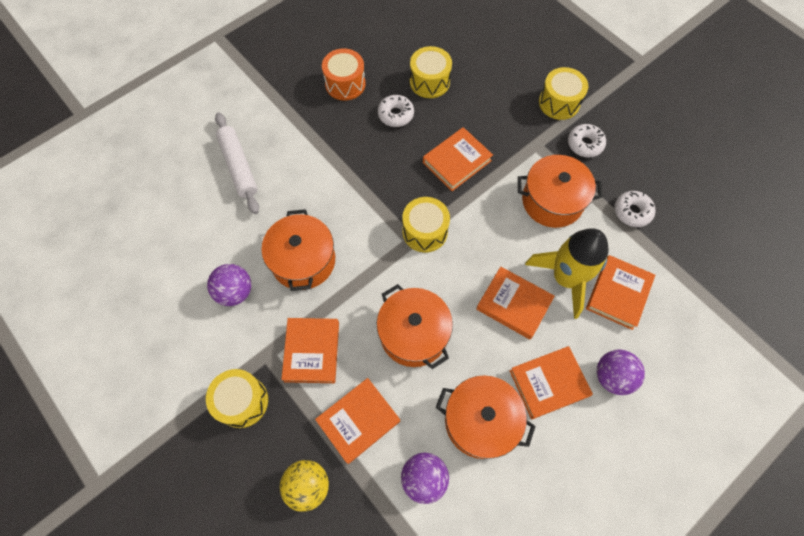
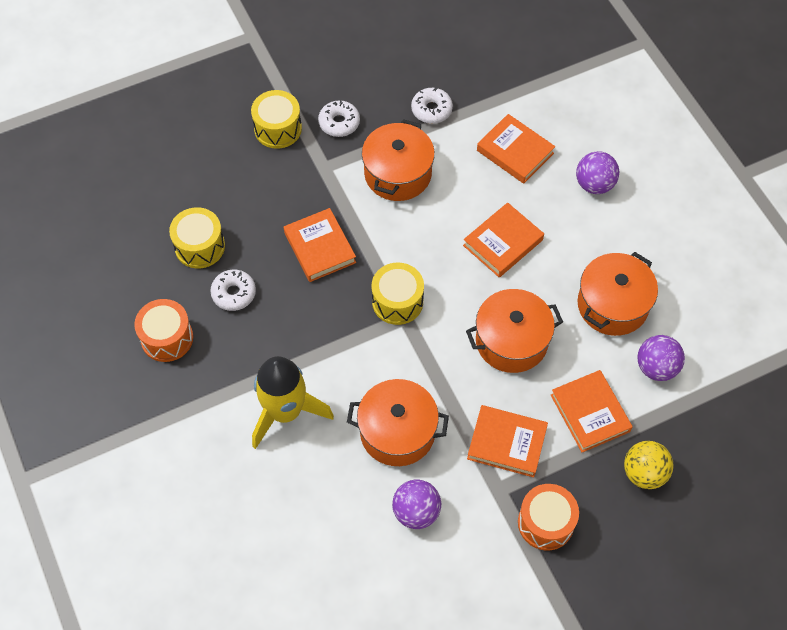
camera: 75 degrees left, 5 degrees down
(239, 166) = (247, 482): white rolling pin -> none
(242, 401) = (545, 523): yellow drum -> orange drum
(548, 383) = (589, 237): orange book -> none
(565, 278) = (487, 190): yellow rocket -> yellow rocket (285, 412)

